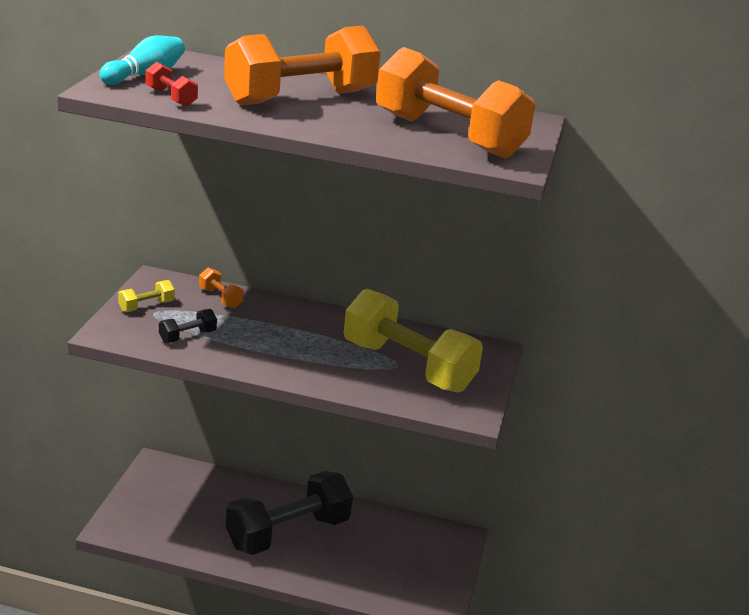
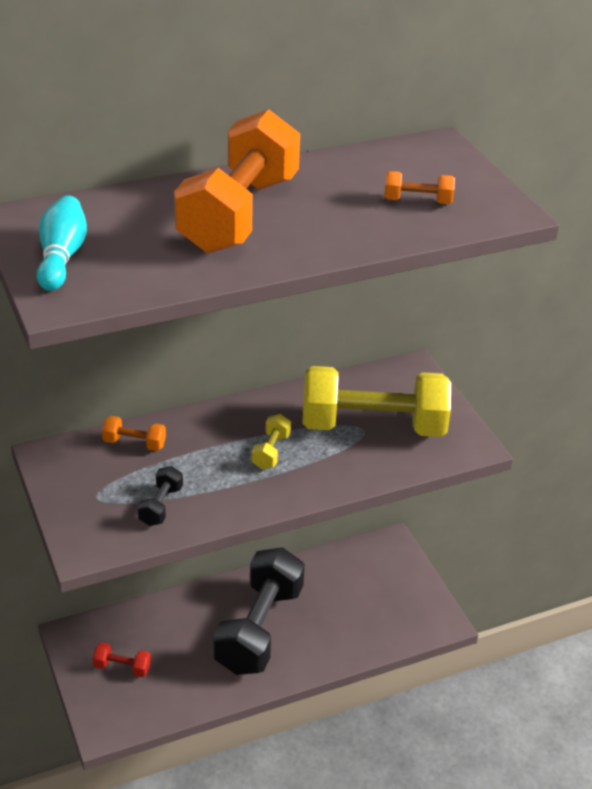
camera: 35 degrees left, 10 degrees up
(146, 306) = (80, 494): yellow dumbbell -> yellow dumbbell (271, 451)
(171, 98) = (135, 277): red dumbbell -> red dumbbell (122, 667)
(448, 136) = (417, 201): orange dumbbell -> orange dumbbell, size x0.41

